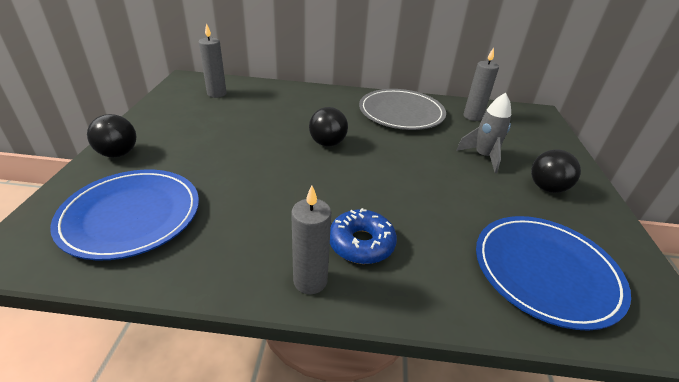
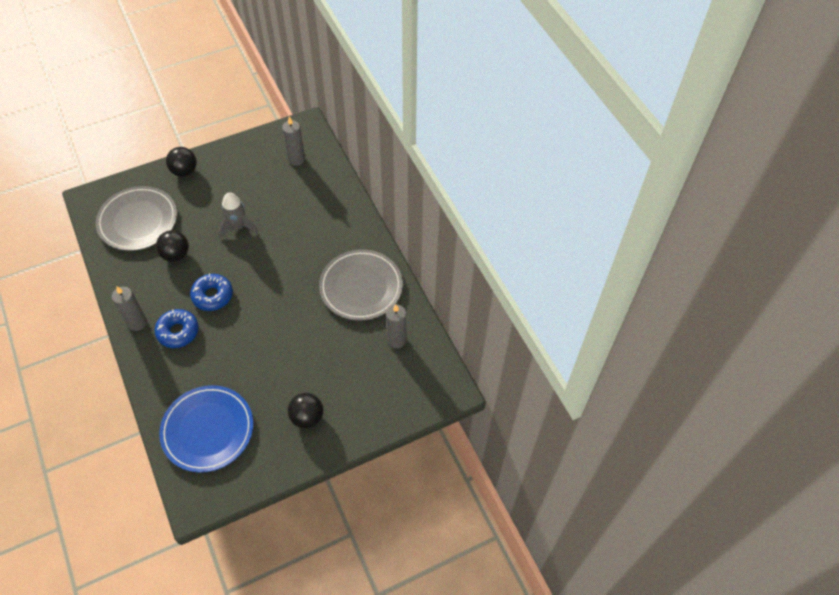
camera: 60 degrees right, 20 degrees up
(131, 216) = (138, 221): blue plate -> grey plate
(327, 143) = (274, 264): black ball -> black ball (176, 254)
(329, 195) = (212, 295): none -> blue donut
(483, 157) = (326, 366): grey rocket -> grey rocket (238, 227)

